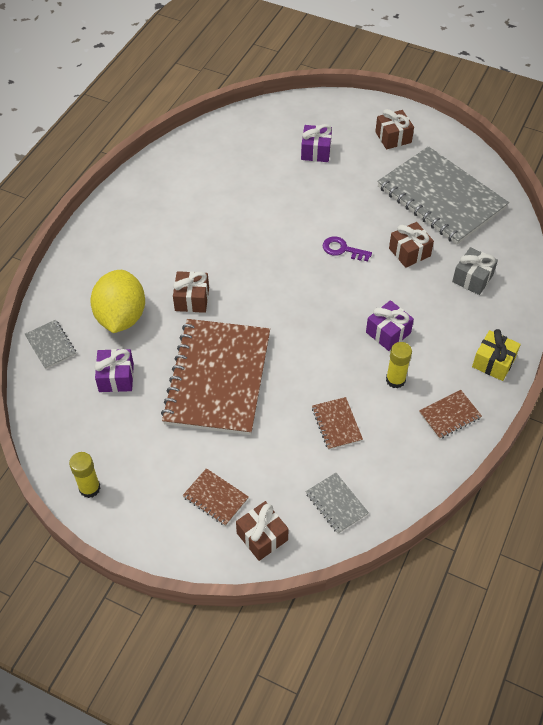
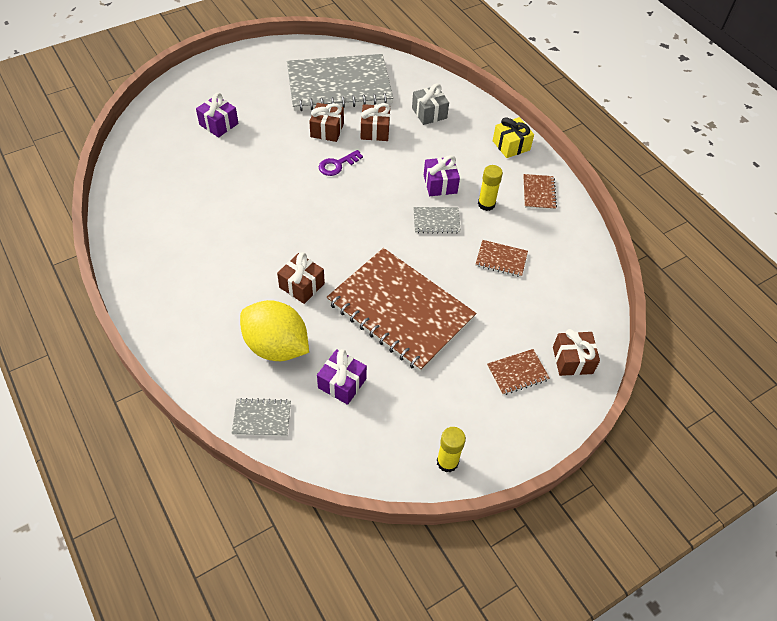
camera: 60 degrees left, 0 degrees up
(336, 504) = (572, 298): grey notebook -> grey notebook (436, 221)
(393, 137) = (252, 75): brown gift -> brown gift (327, 130)

